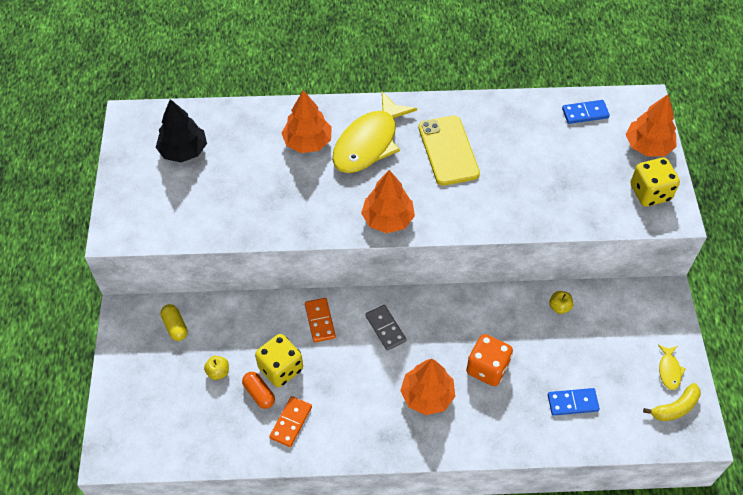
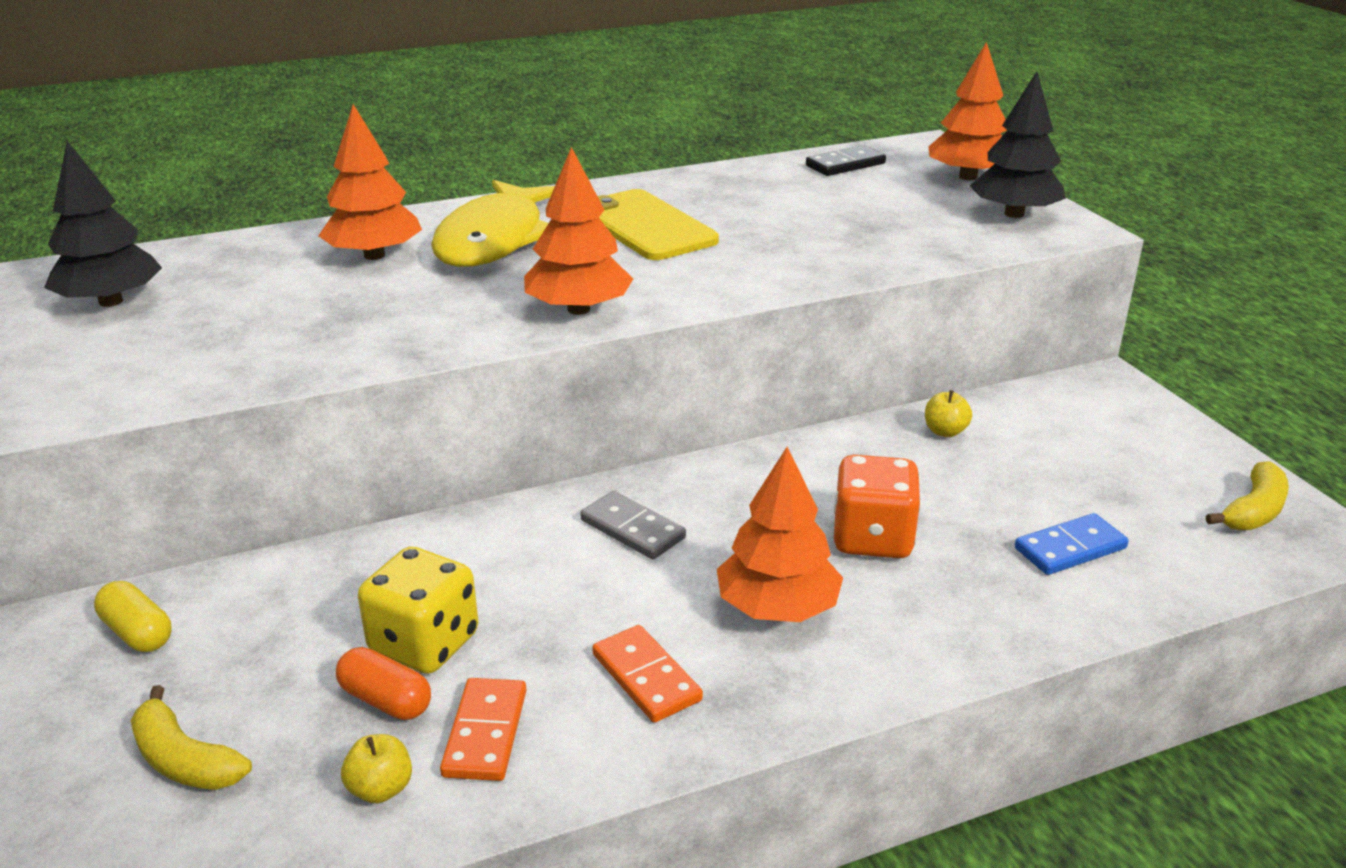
camera: 20 degrees left, 25 degrees down
(183, 399) = (185, 760): none -> yellow banana
(218, 372) = (268, 687): yellow apple -> yellow apple (380, 789)
(320, 321) = (485, 549): orange domino -> orange domino (646, 677)
(585, 113) = (845, 165): blue domino -> black domino
(650, 193) = (1014, 214): yellow dice -> black tree
(669, 370) = (1197, 466): yellow fish -> none

